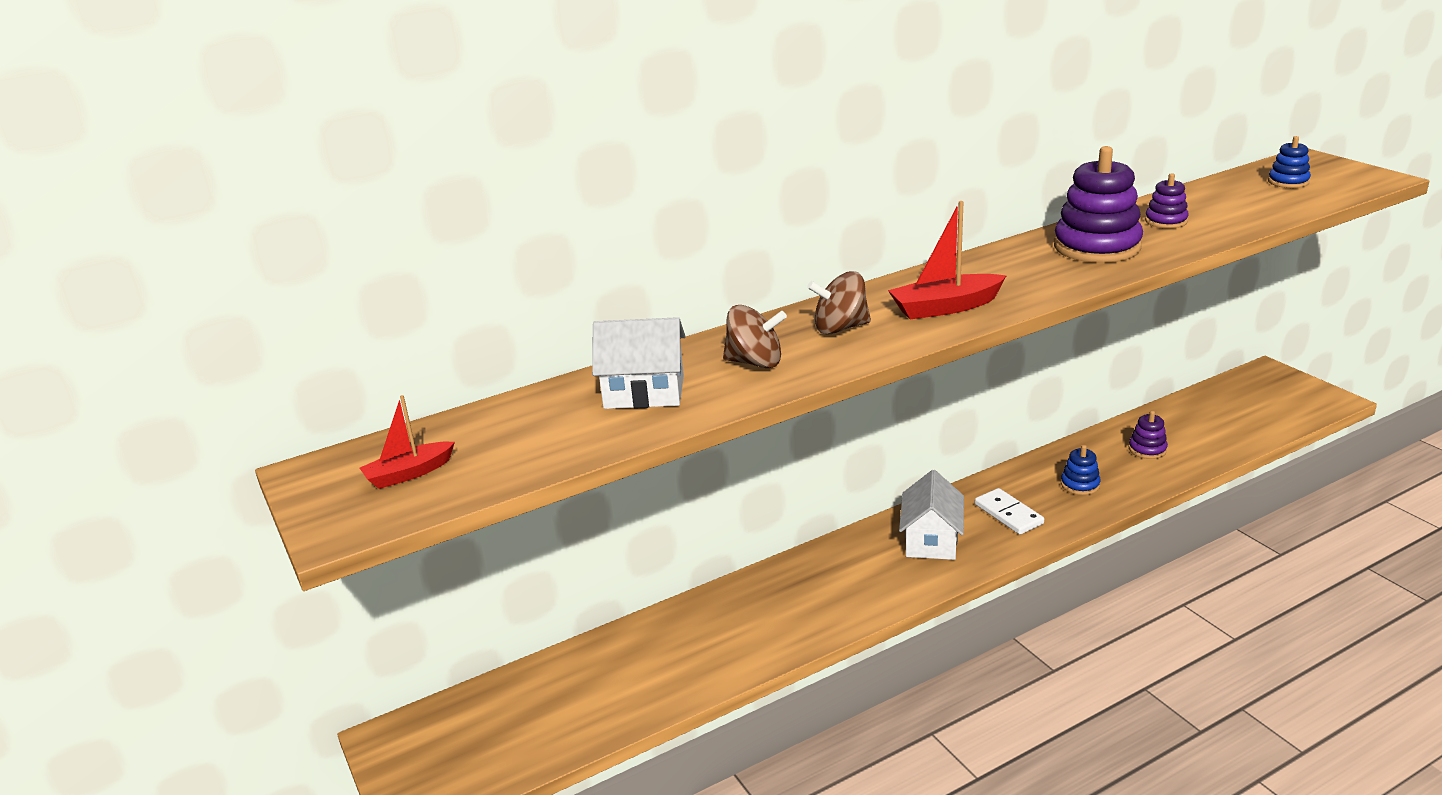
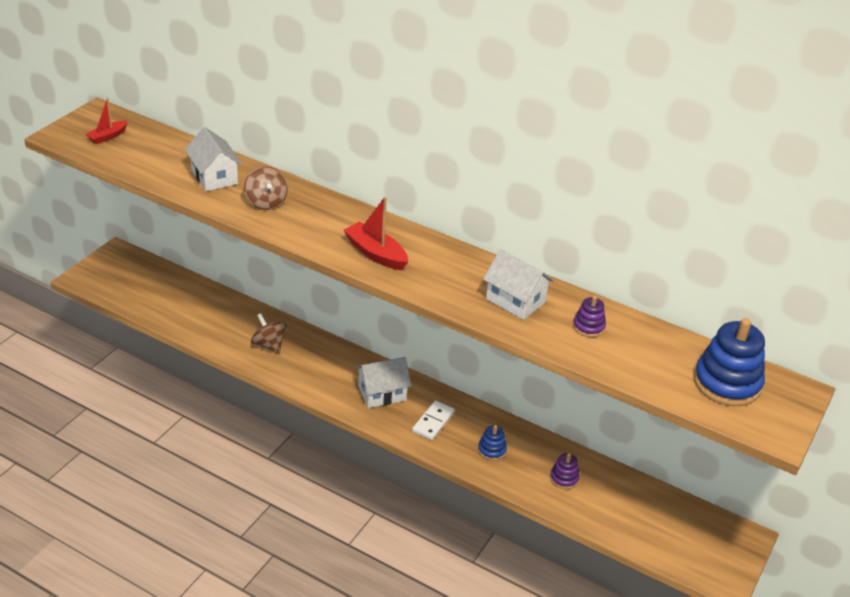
camera: 55 degrees right, 10 degrees up
(409, 473) = (108, 136): red boat -> red boat turned 75 degrees counterclockwise
(840, 328) = (325, 221): brown spinning top -> brown spinning top (269, 345)
(1097, 247) = (515, 300): purple stacking toy -> white house
(1288, 182) = (727, 383): blue stacking toy -> blue stacking toy, size x2.00

